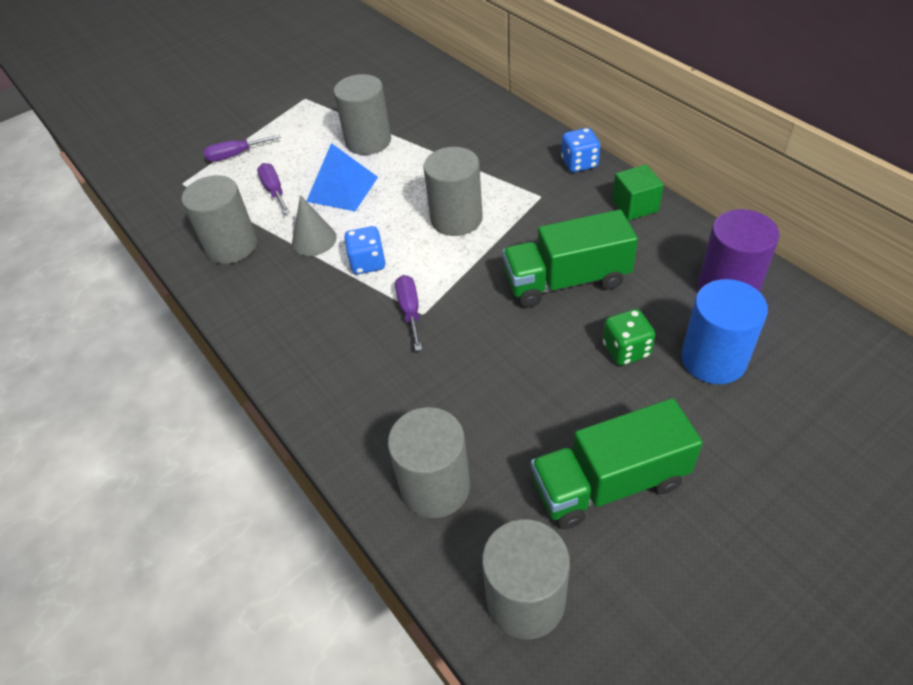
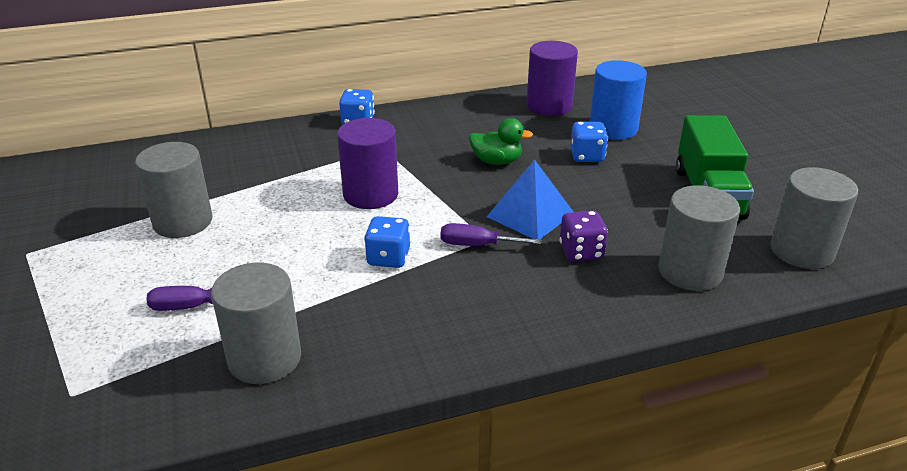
camera: 75 degrees left, 15 degrees down
(235, 155) = (72, 332): purple screwdriver -> none
(314, 240) = (317, 289): grey cone -> none
(342, 189) = (248, 254): blue pyramid -> blue pyramid (530, 215)
(431, 388) = (581, 252): none -> purple dice
(456, 219) = (370, 194): grey cylinder -> purple cylinder
(566, 281) = (497, 161): green truck -> green duck
(626, 350) = (587, 156): green dice -> blue dice
(635, 206) = (435, 114): green cube -> none

